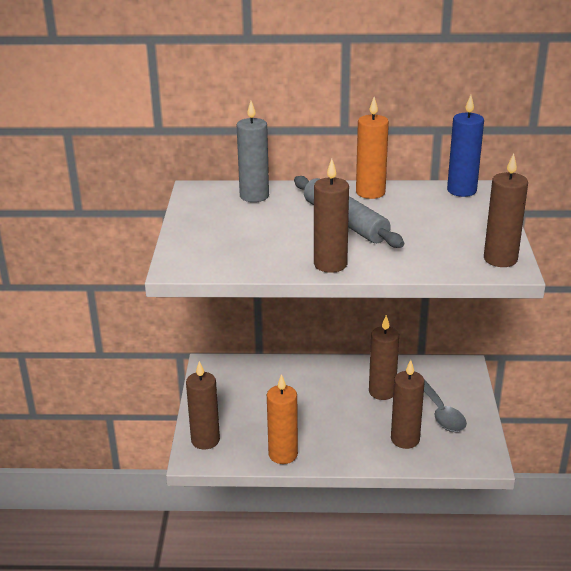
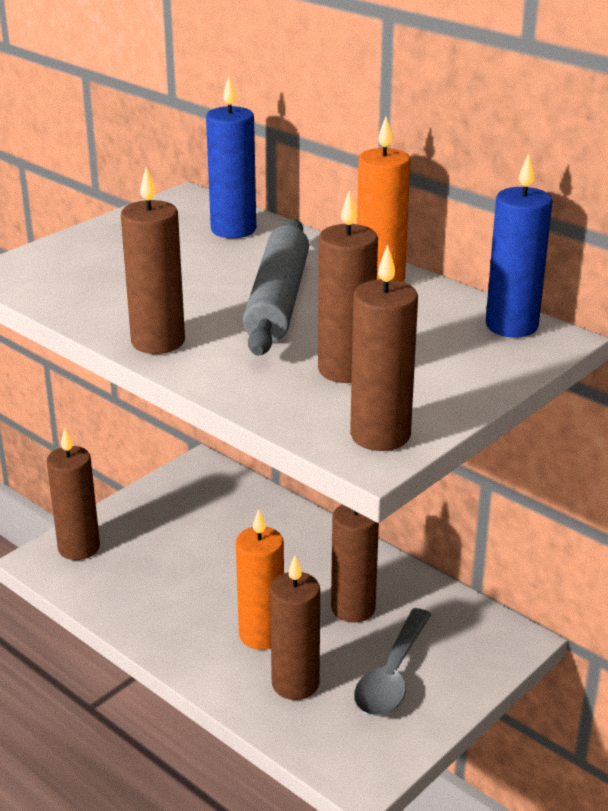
camera: 40 degrees right, 0 degrees up
(254, 196) = (233, 230): grey candle -> blue candle
(283, 454) = (132, 613): orange candle -> orange candle (261, 635)
(435, 239) = (345, 370): none -> brown candle

